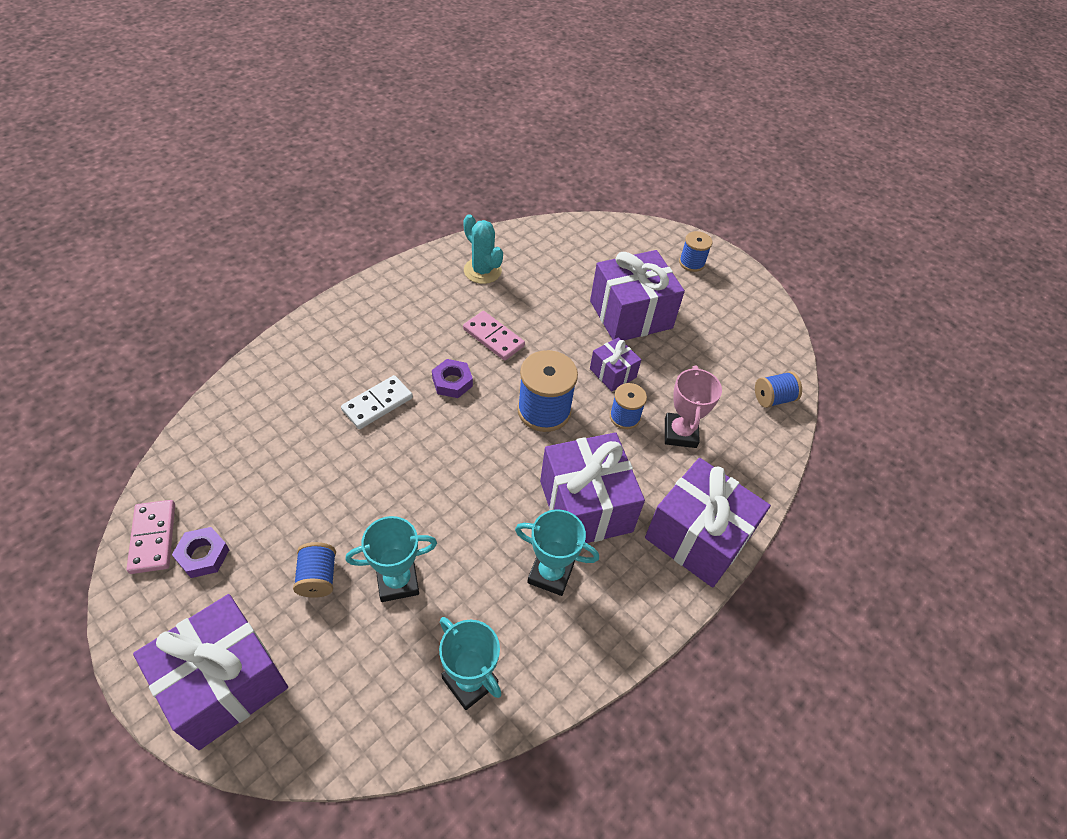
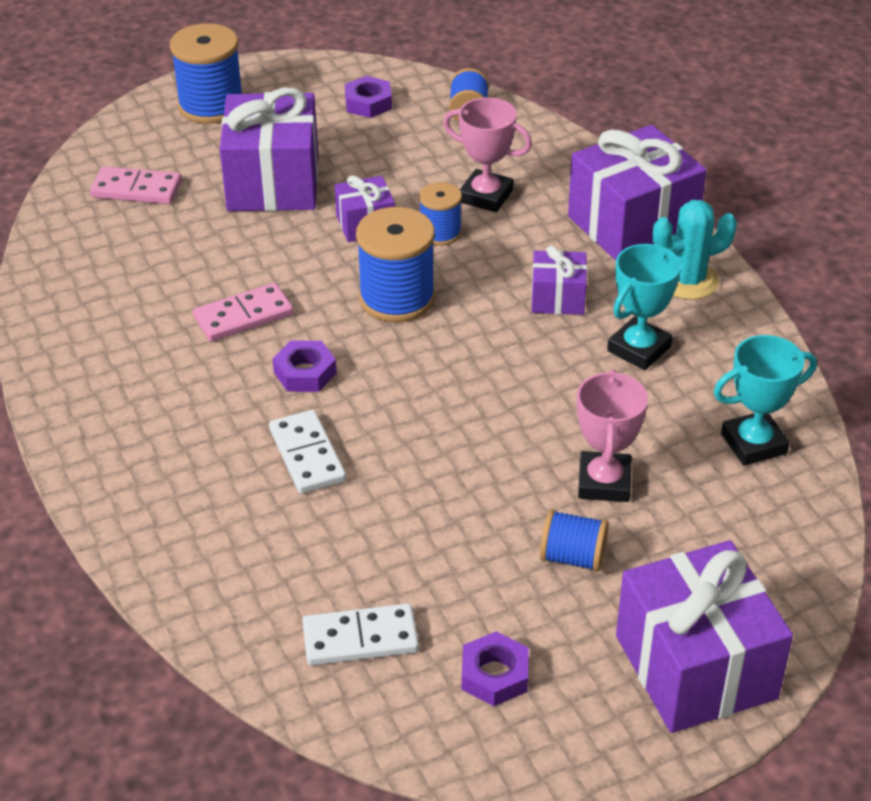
camera: 65 degrees left, 10 degrees down
(153, 538) = (443, 732): pink domino -> pink domino (136, 189)
(225, 474) = (360, 638): none -> white domino
(397, 581) = (604, 482): turquoise trophy -> pink trophy
(482, 271) = (102, 299): turquoise cactus -> turquoise cactus (688, 281)
(585, 506) = (558, 298): purple gift -> purple gift, size x0.51
(692, 263) = (211, 106): blue spool -> blue spool, size x1.73
(746, 339) = (368, 103): none -> purple nut

